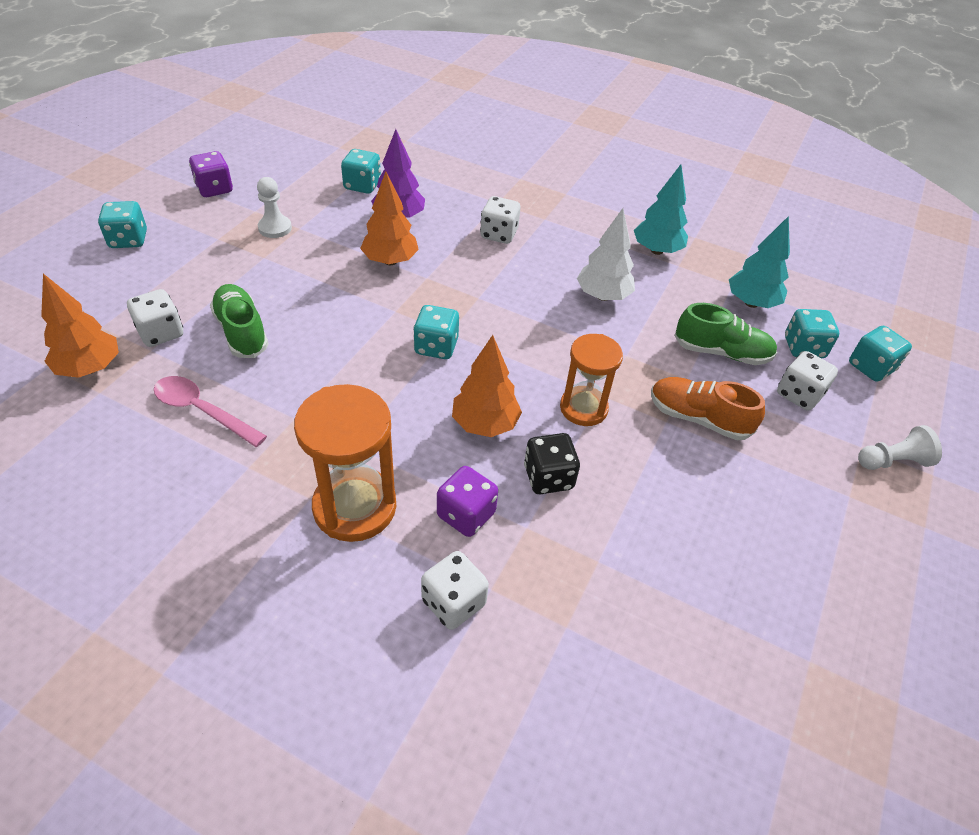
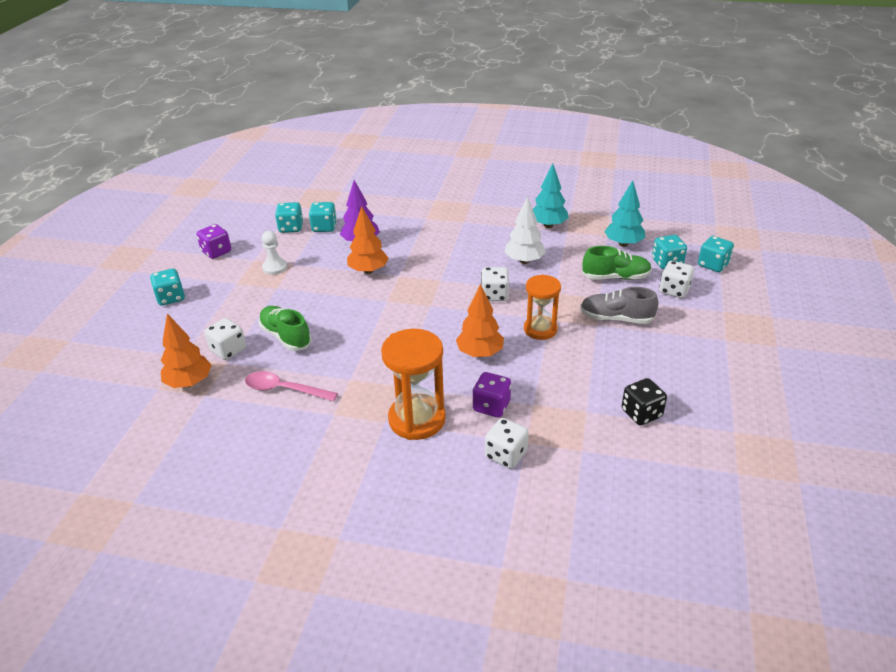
camera: 10 degrees left, 10 degrees down
(436, 347) = (426, 316): turquoise dice -> turquoise dice (291, 228)
(499, 234) = (436, 238): white dice -> white dice (494, 295)
(548, 477) = (535, 373): black dice -> black dice (641, 413)
(698, 418) = (616, 318): orange shoe -> grey shoe
(892, 461) = (745, 315): white pawn -> none

